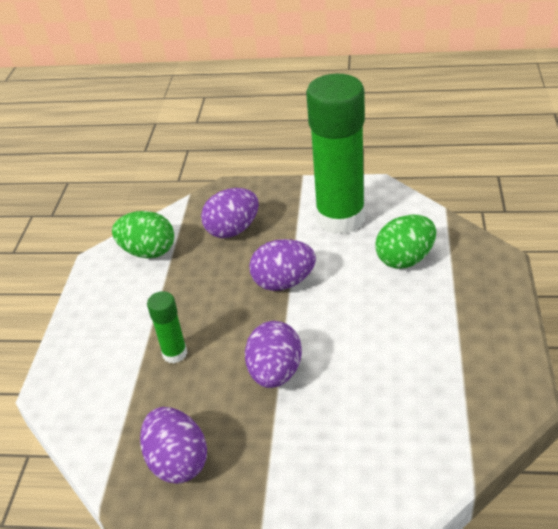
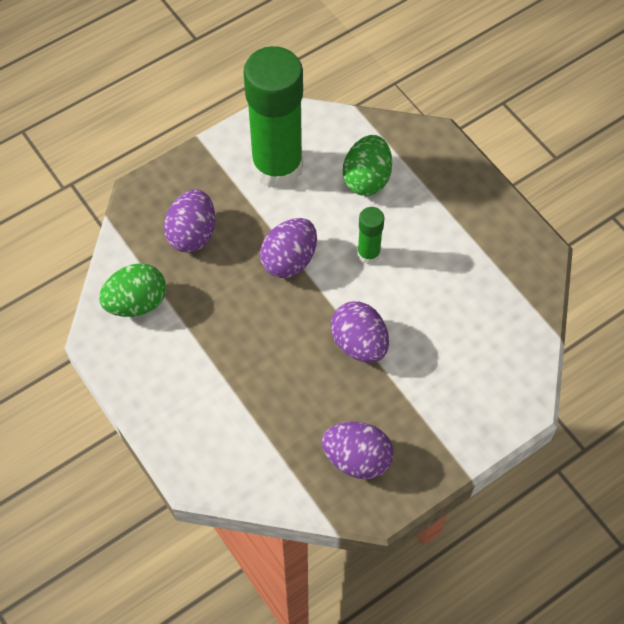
camera: 45 degrees left, 20 degrees up
(175, 353) = (265, 380): green glue stick -> green glue stick (368, 254)

